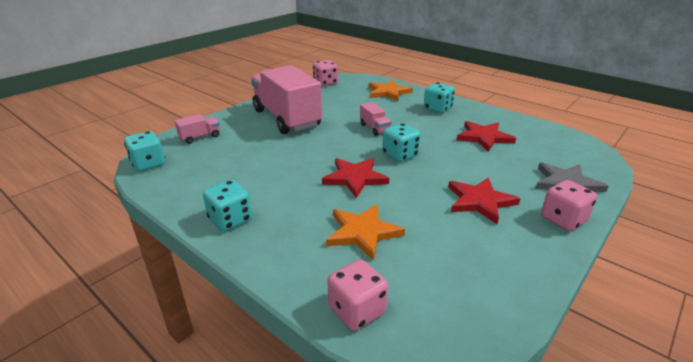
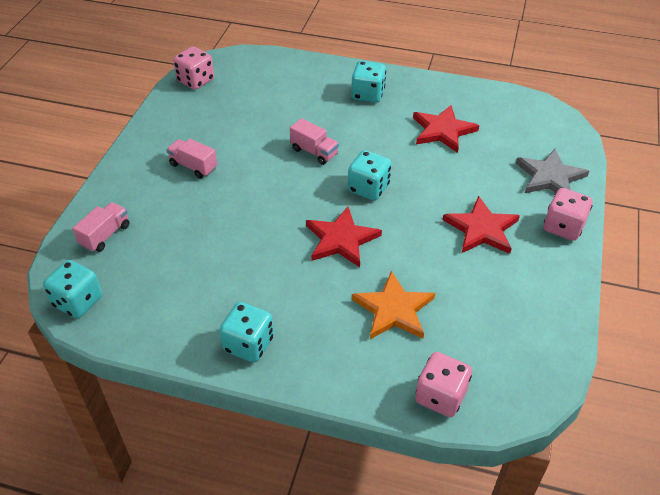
camera: 25 degrees left, 15 degrees up
(286, 118) = (193, 166): pink truck -> pink truck, size x0.41
(388, 92) = (291, 78): orange star -> none

